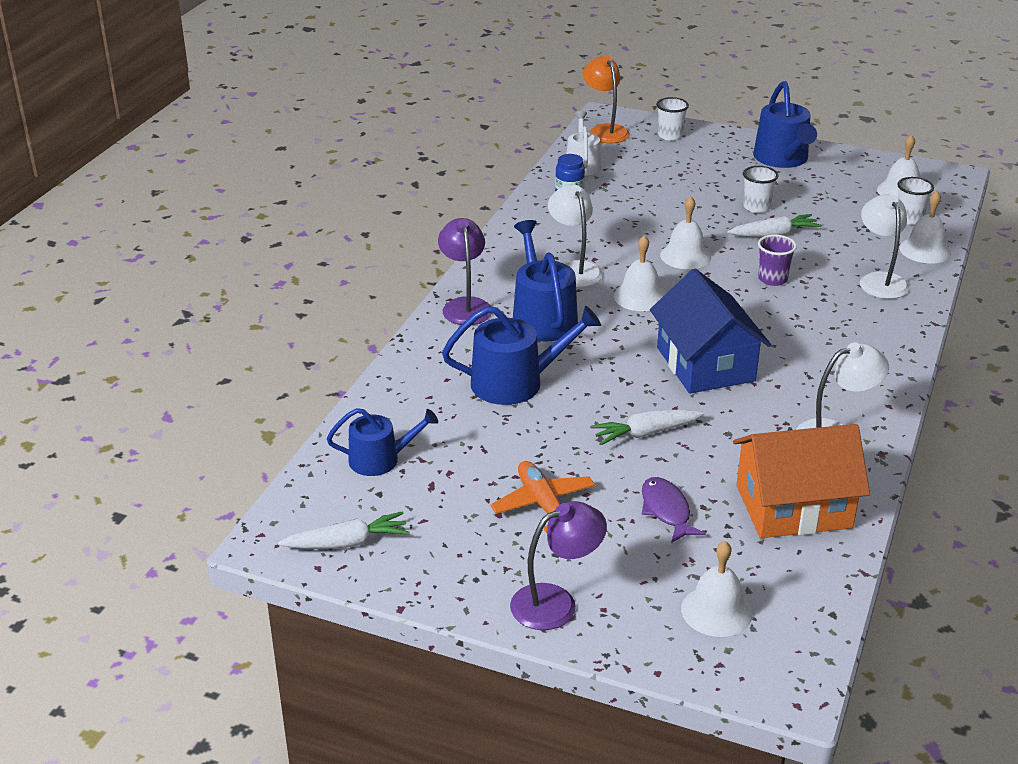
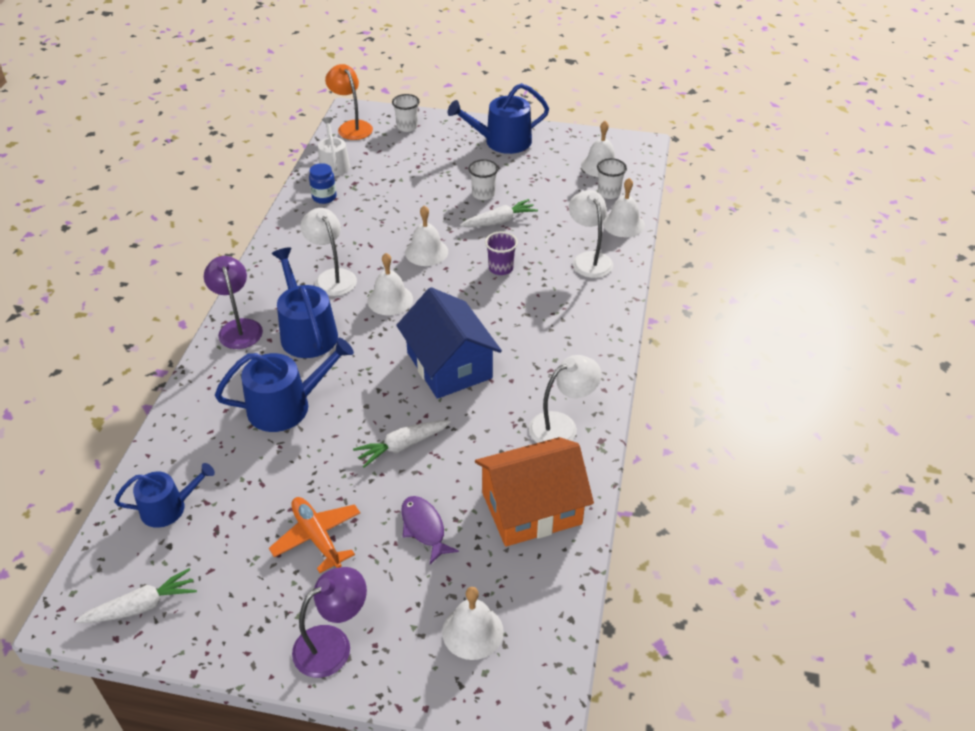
camera: 10 degrees left, 10 degrees up
(783, 159) = (502, 141): blue watering can -> blue watering can turned 90 degrees clockwise

